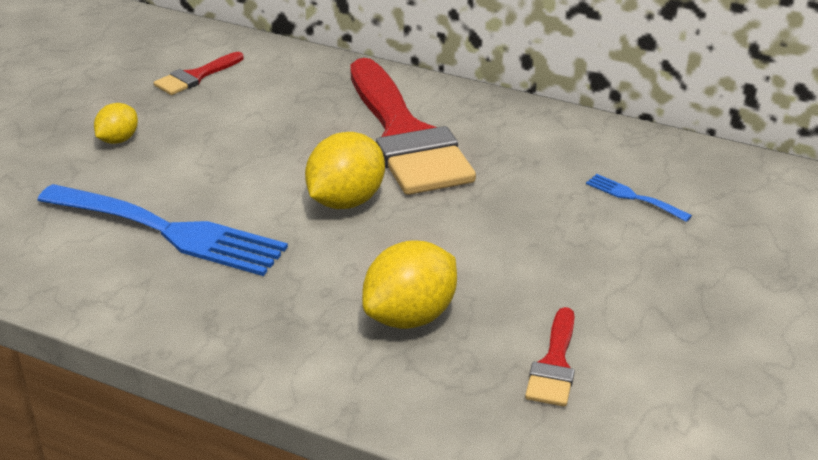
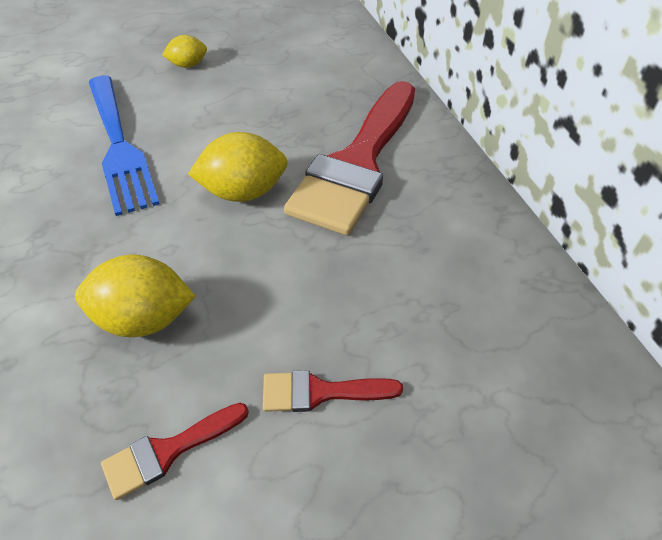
camera: 45 degrees right, 15 degrees up
(195, 77) = (292, 43): red brush -> red brush (320, 392)
(633, 197) = (459, 341): blue fork -> none

